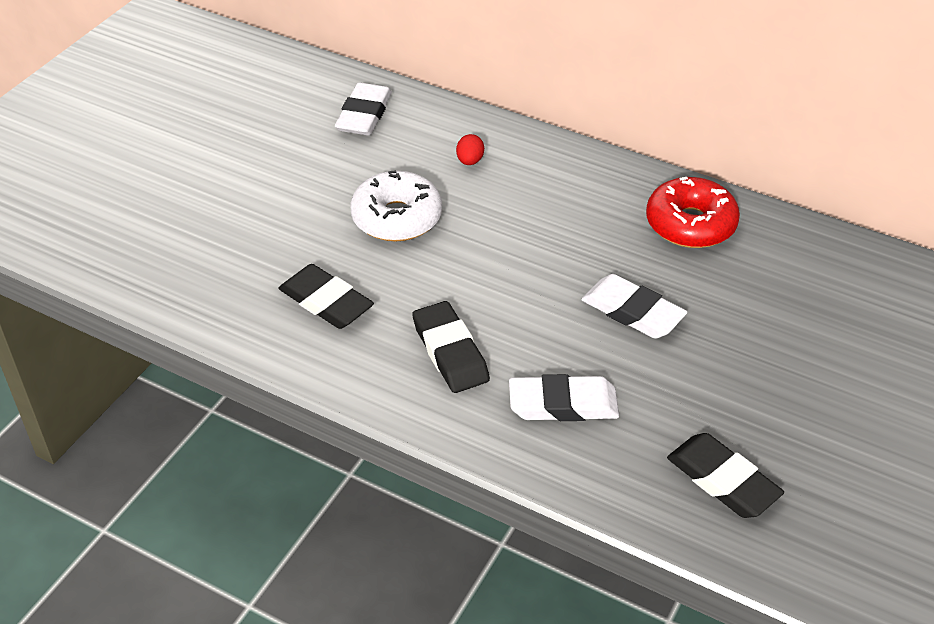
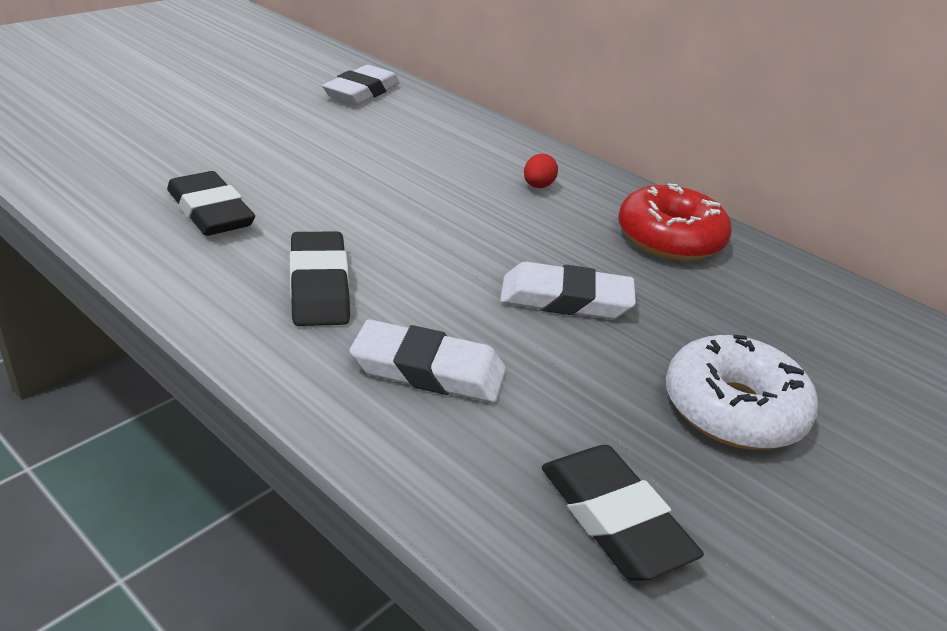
camera: 10 degrees right, 10 degrees down
(397, 218) = (340, 165): white donut -> white donut (733, 409)
(470, 161) = (447, 142): red egg -> red egg (538, 186)
(632, 312) = (565, 299): white eraser -> white eraser turned 45 degrees counterclockwise

